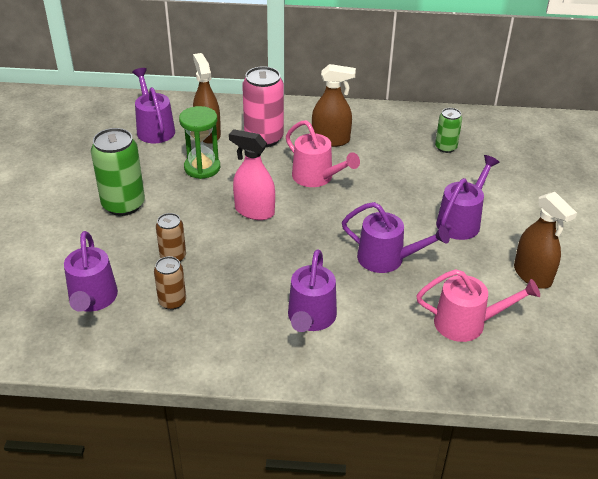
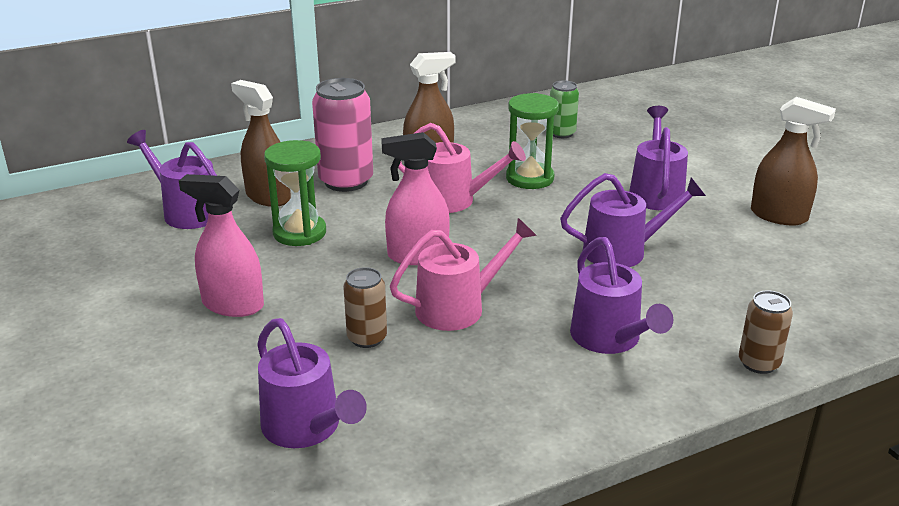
camera: 30 degrees left, 10 degrees down
(123, 204) = (233, 305): green can -> pink spray bottle
(172, 301) = (421, 387): brown can -> brown can (758, 363)
(384, 178) = (529, 178): none -> green hourglass
(467, 323) = (773, 280): pink watering can -> pink watering can (459, 307)

